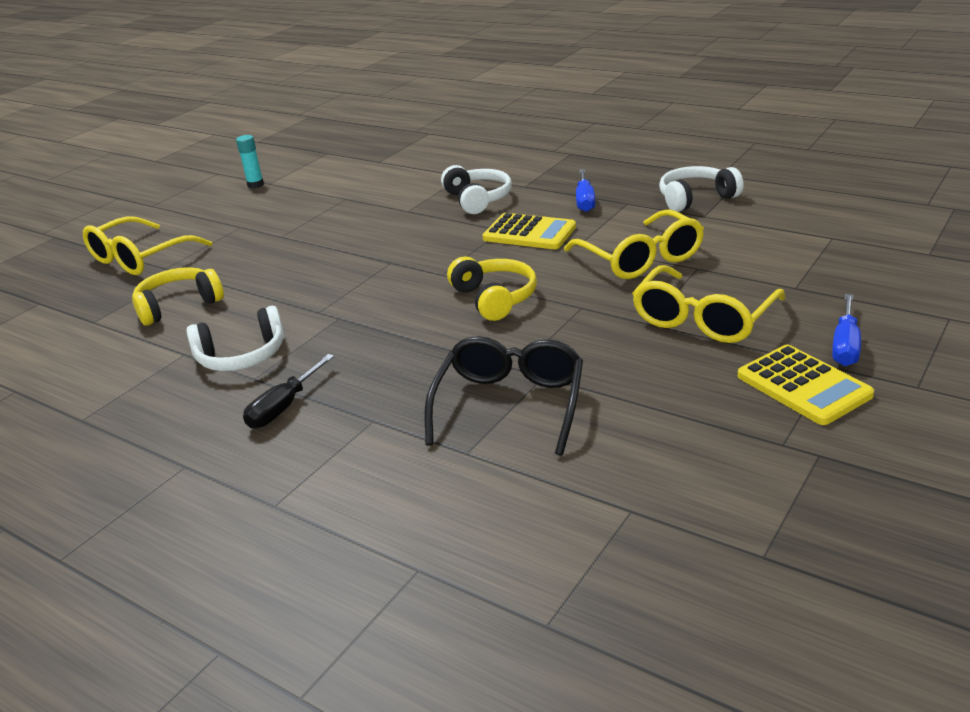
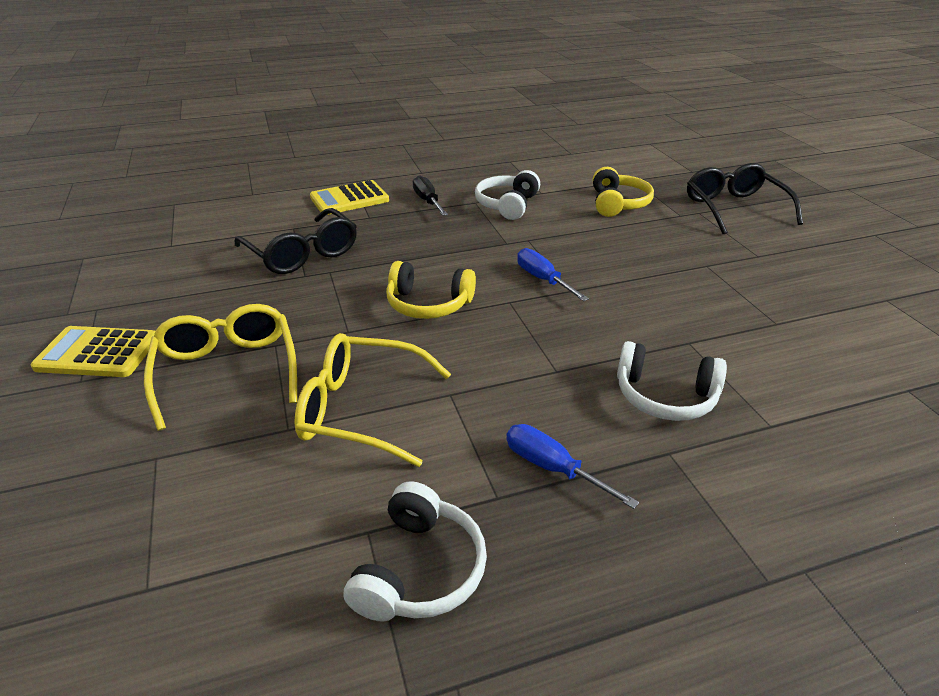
camera: 125 degrees right, 5 degrees up
(141, 258) = (734, 209): yellow glasses -> black glasses
(255, 185) = (887, 291): turquoise glue stick -> none
(529, 233) = (522, 381): yellow calculator -> yellow calculator (349, 199)
(845, 345) = (71, 408): blue screwdriver -> blue screwdriver (543, 280)

